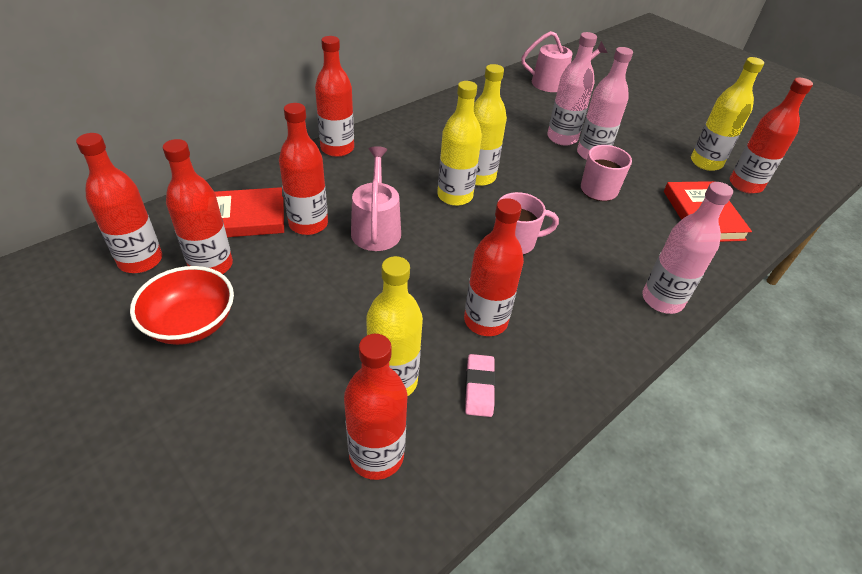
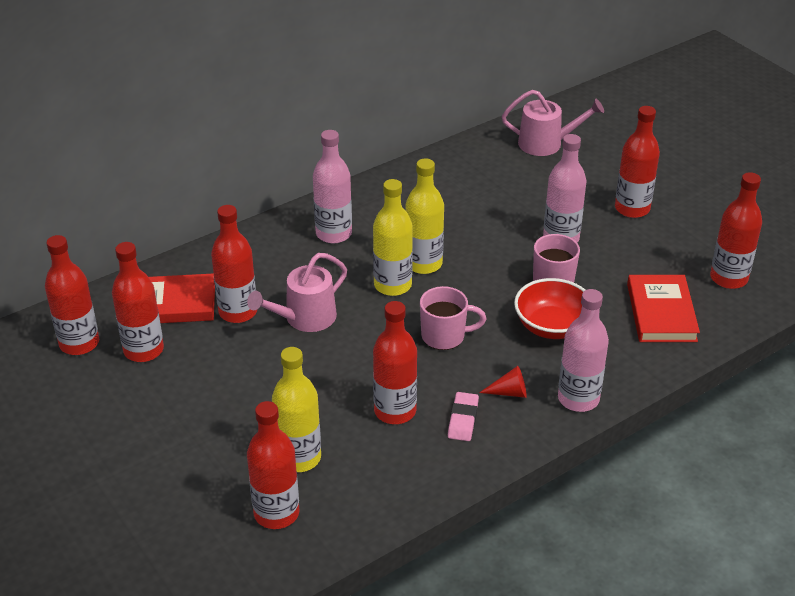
camera: 10 degrees right, 5 degrees down
(191, 323) = (126, 402): red bowl -> red bowl (552, 326)
(337, 149) = (276, 228): red bottle -> red bottle (632, 208)
(376, 228) = (305, 318): pink watering can -> pink watering can turned 135 degrees counterclockwise
(479, 387) = (375, 467): pink eraser -> pink eraser (463, 419)
(562, 138) = (532, 217): pink bottle -> pink bottle (333, 234)
(594, 296) = (509, 392): none -> red cone
(706, 163) = (693, 250): yellow bottle -> none

